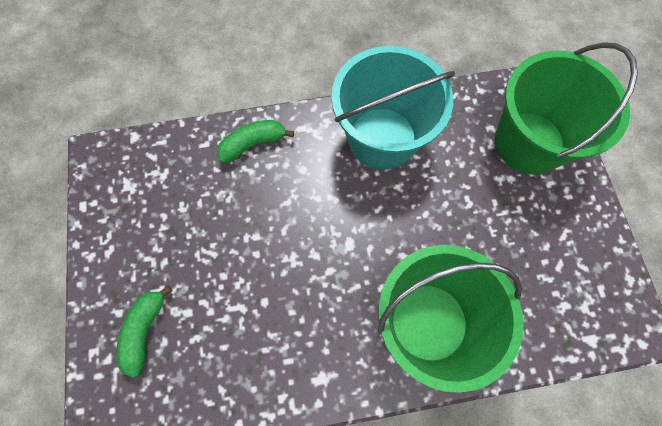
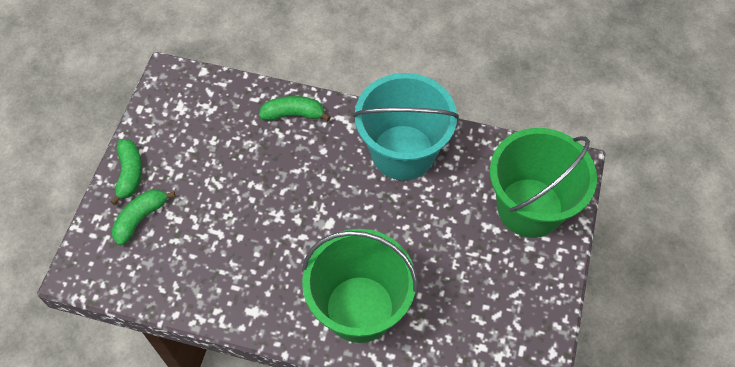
camera: 25 degrees right, 10 degrees down
(107, 284) = (130, 174): none -> green banana

